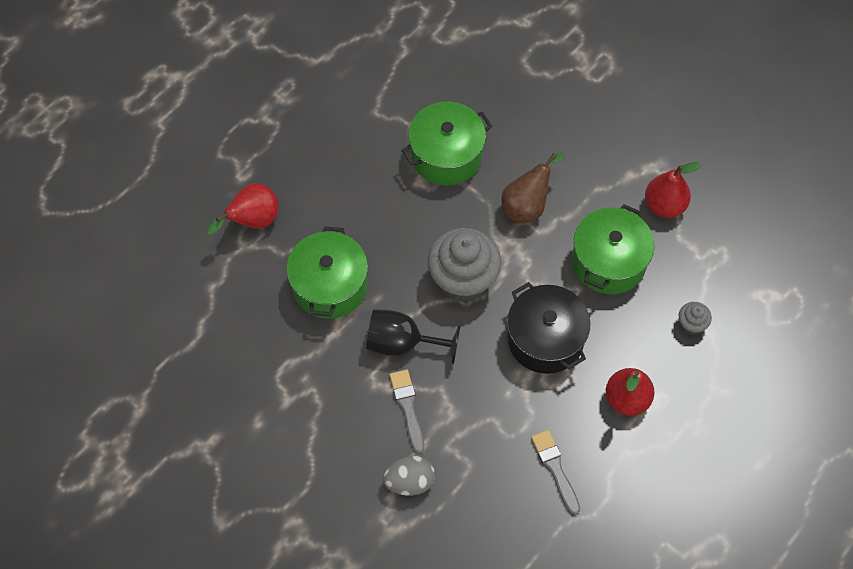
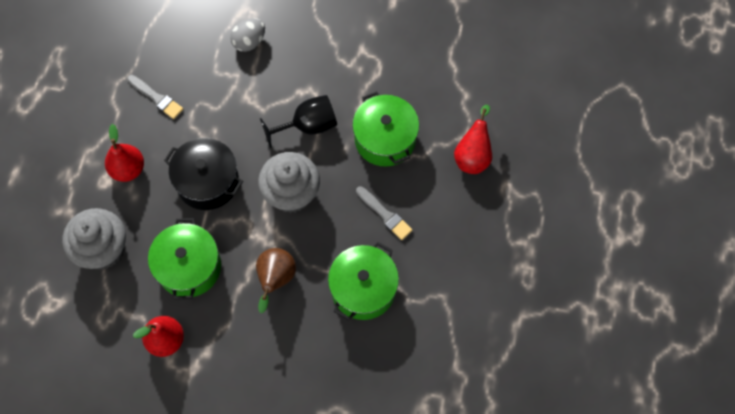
camera: 150 degrees right, 5 degrees up
(407, 407) = (278, 86): grey brush -> grey brush (385, 214)
(691, 324) = (103, 249): grey cupcake -> grey cupcake, size x2.23

